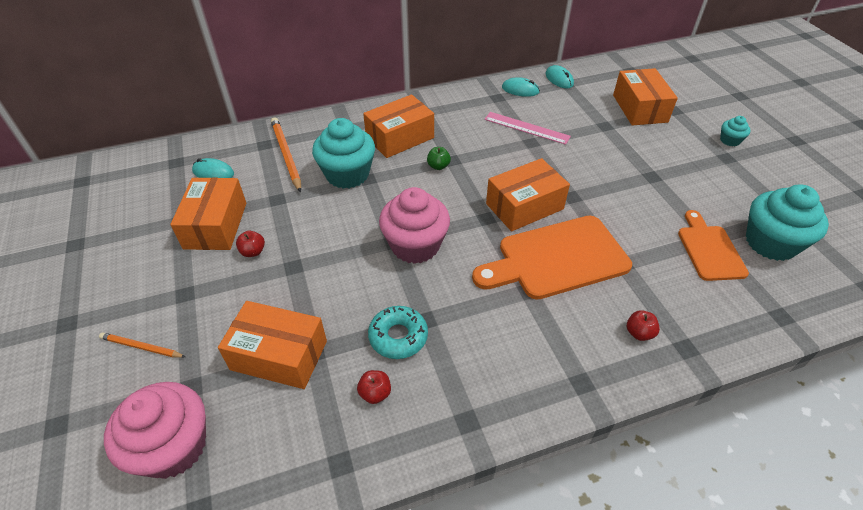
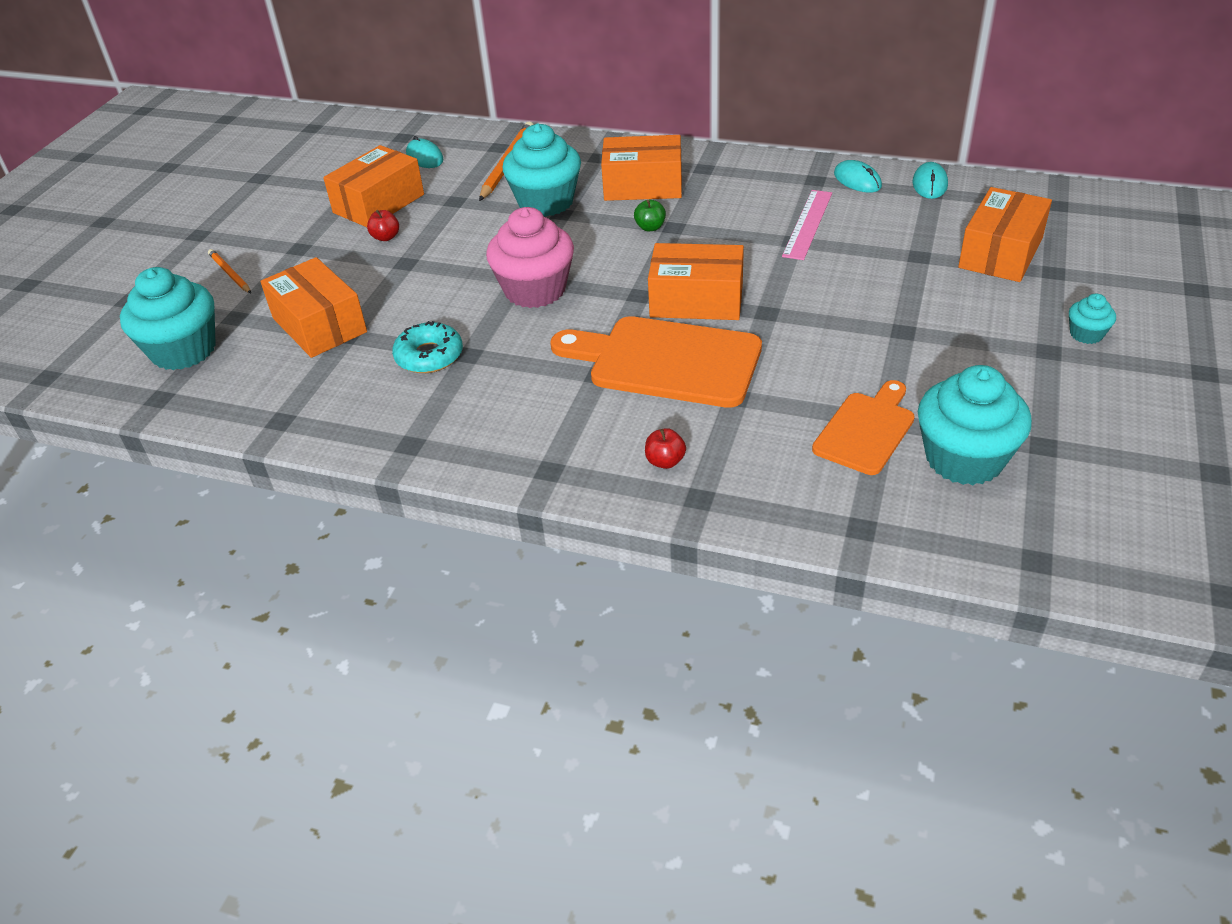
camera: 40 degrees right, 5 degrees down
(173, 447) = (183, 350): pink cupcake -> turquoise cupcake
(375, 393) = (361, 387): red apple -> none
(526, 128) = (808, 224): pink ruler -> pink ruler turned 45 degrees clockwise

